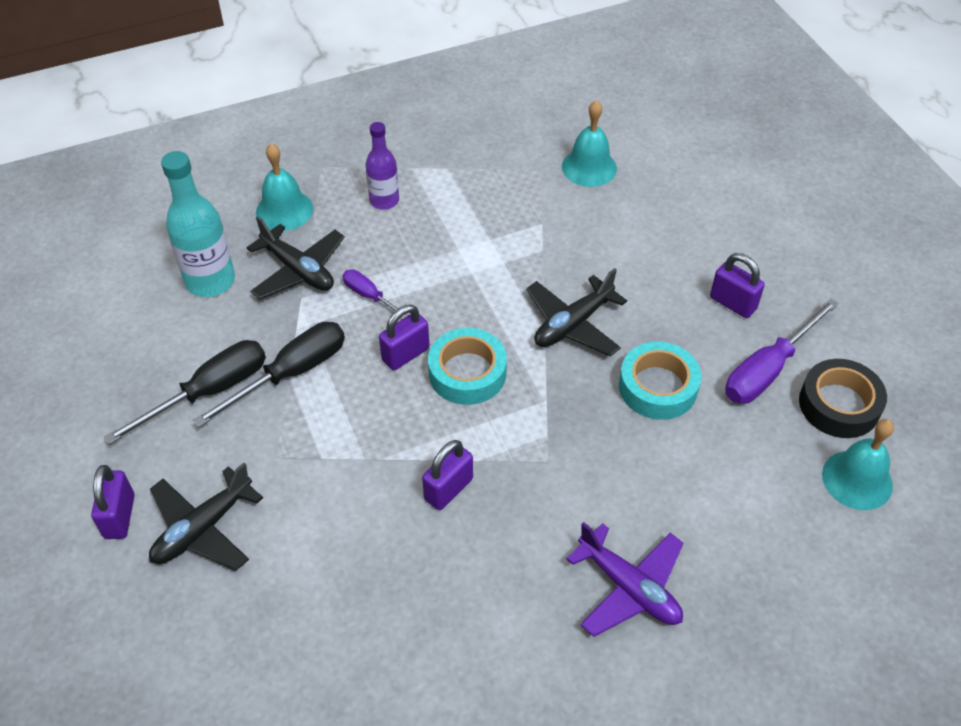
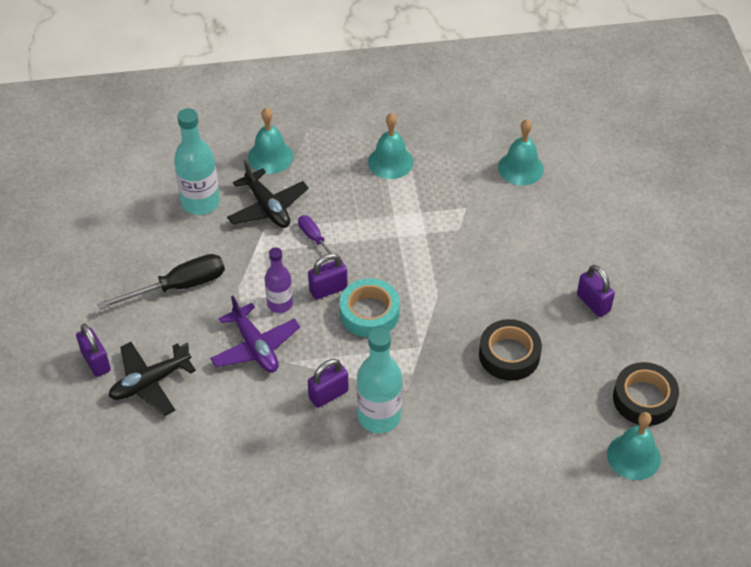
camera: 15 degrees right, 0 degrees up
(120, 516) = (96, 361): purple padlock -> purple padlock turned 45 degrees counterclockwise
(291, 373) = (240, 286): black screwdriver -> none
(384, 201) = (349, 164): purple bottle -> purple bottle (280, 304)
(433, 189) = (390, 162): none -> turquoise bell
(523, 503) = (379, 416): none -> turquoise bottle
(573, 324) = (462, 293): black plane -> none
(629, 588) = (434, 492): purple plane -> purple plane (255, 347)
(658, 387) = (509, 355): turquoise tape -> black tape
(768, 369) = (600, 360): purple screwdriver -> none

